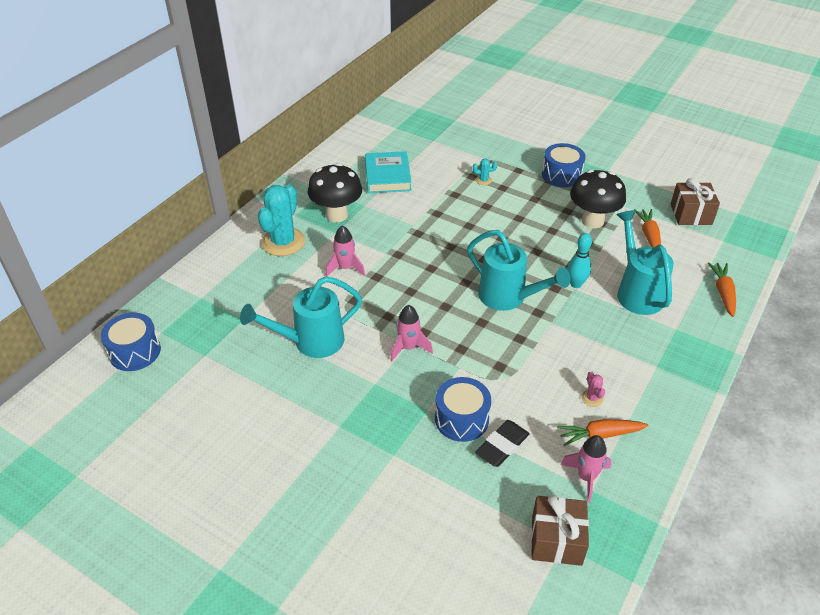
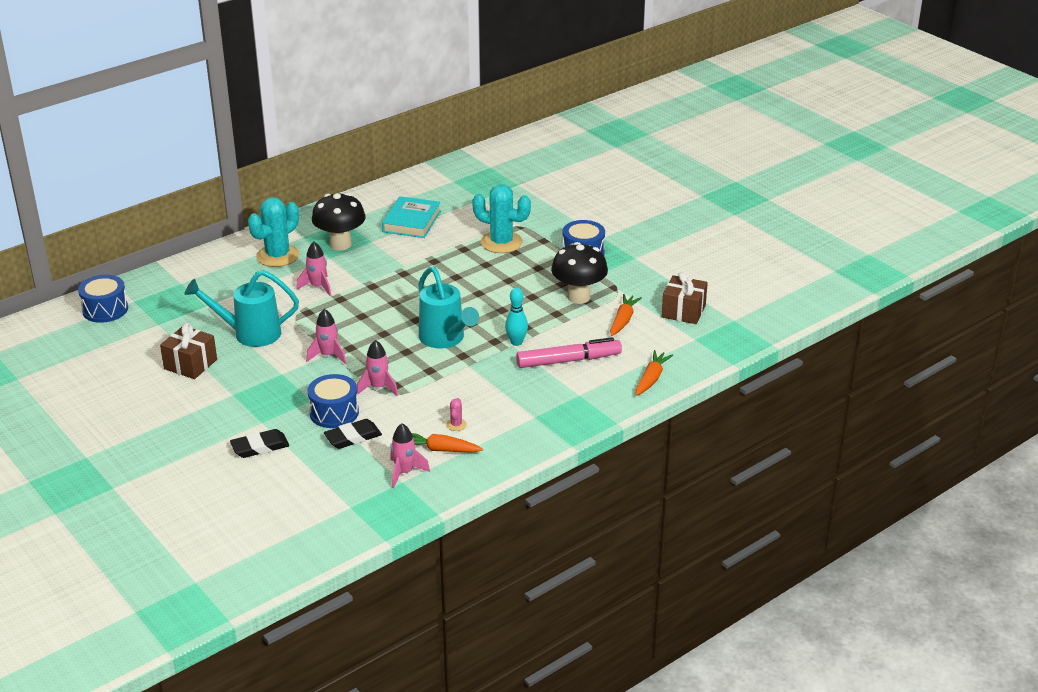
camera: 20 degrees right, 10 degrees down
(413, 490) = (260, 447): none -> black eraser
(483, 180) = (501, 242): turquoise cactus -> turquoise cactus, size x2.44
(485, 374) = (378, 388): none -> pink rocket
(556, 540) = (347, 503): brown gift -> brown gift (190, 364)
(637, 292) = (568, 360): turquoise watering can -> pink marker

